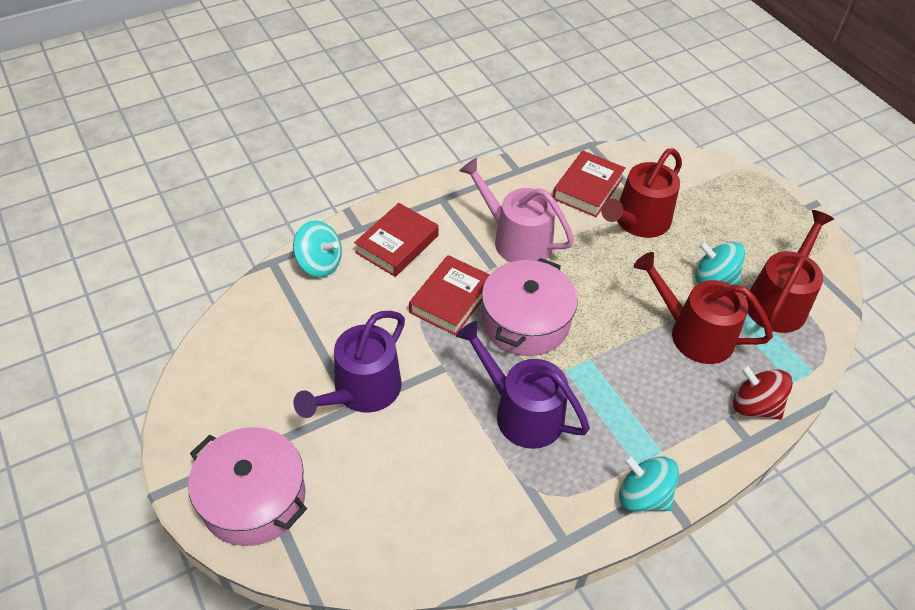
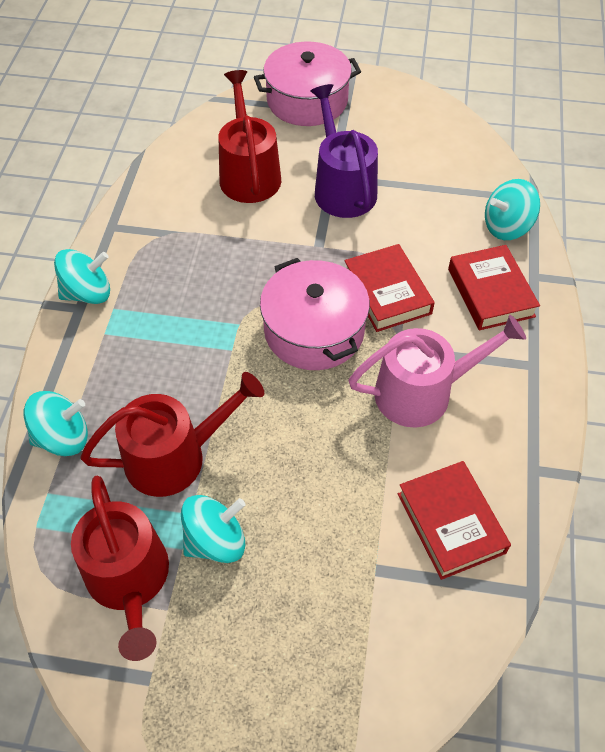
camera: 130 degrees right, 5 degrees up
(522, 412) = (229, 268): purple watering can -> none
(638, 221) = (357, 534): red watering can -> red watering can (249, 174)
(754, 406) = (63, 437): red spinning top -> turquoise spinning top

